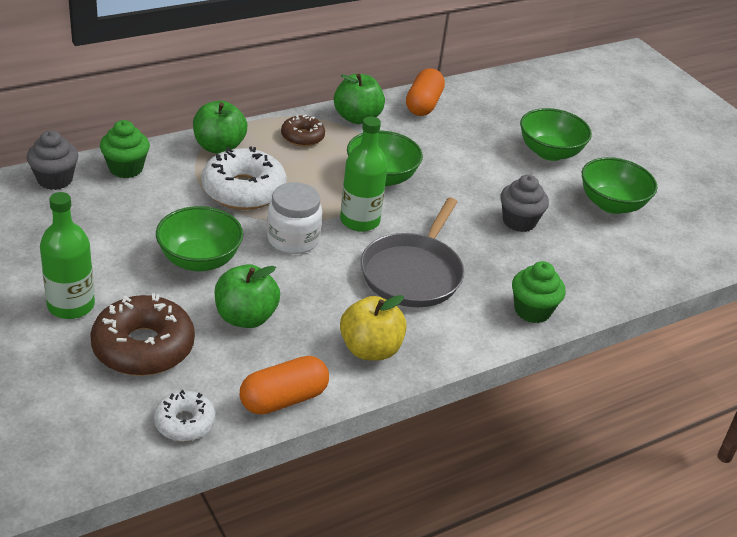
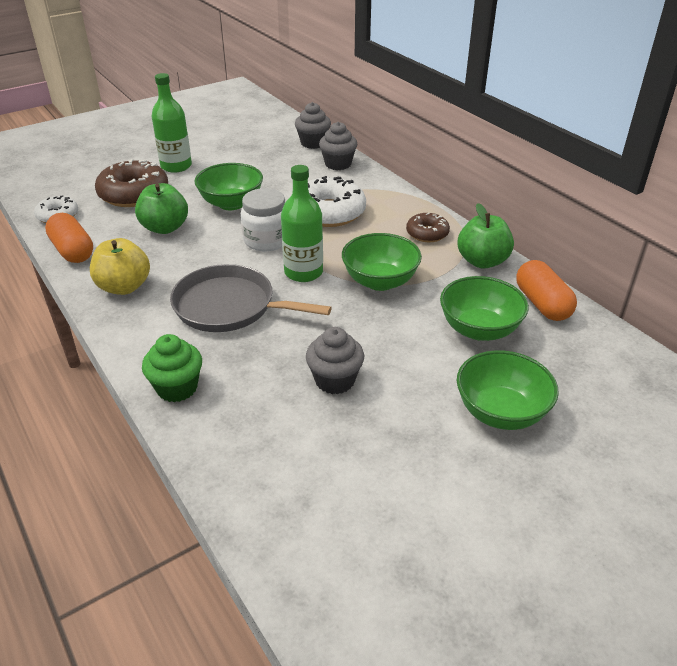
camera: 90 degrees right, 0 degrees up
(126, 168) = (338, 164): green cupcake -> grey cupcake
(219, 147) = (387, 196): green apple -> none
(423, 104) = (542, 304): orange capsule -> orange capsule turned 60 degrees clockwise
(611, 204) = (403, 473): green bowl -> green bowl (479, 329)

